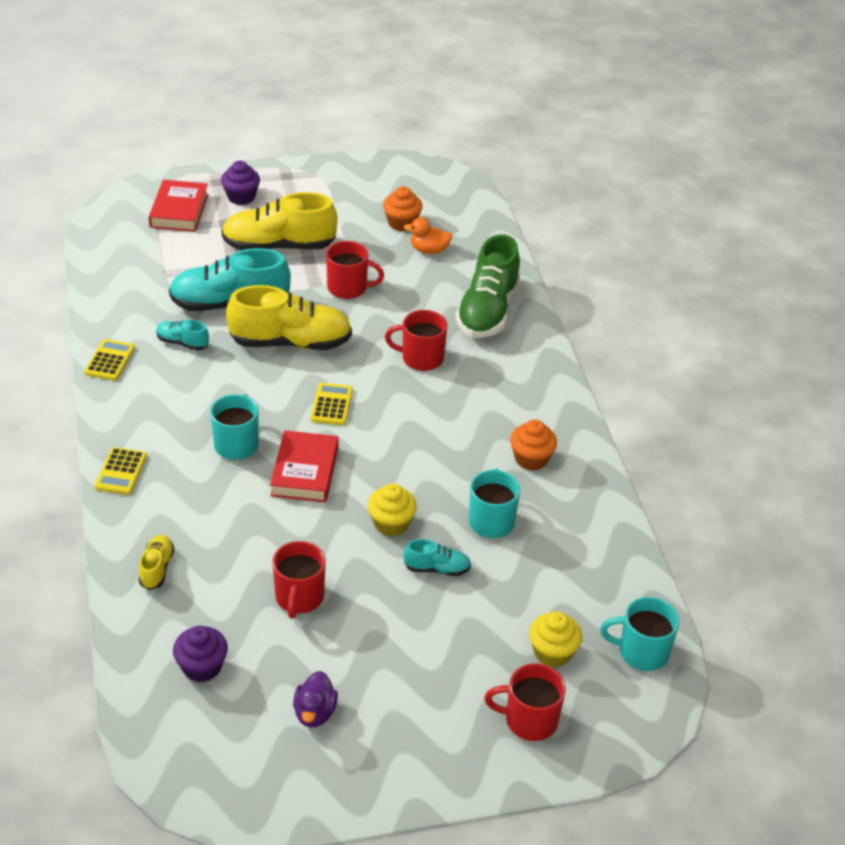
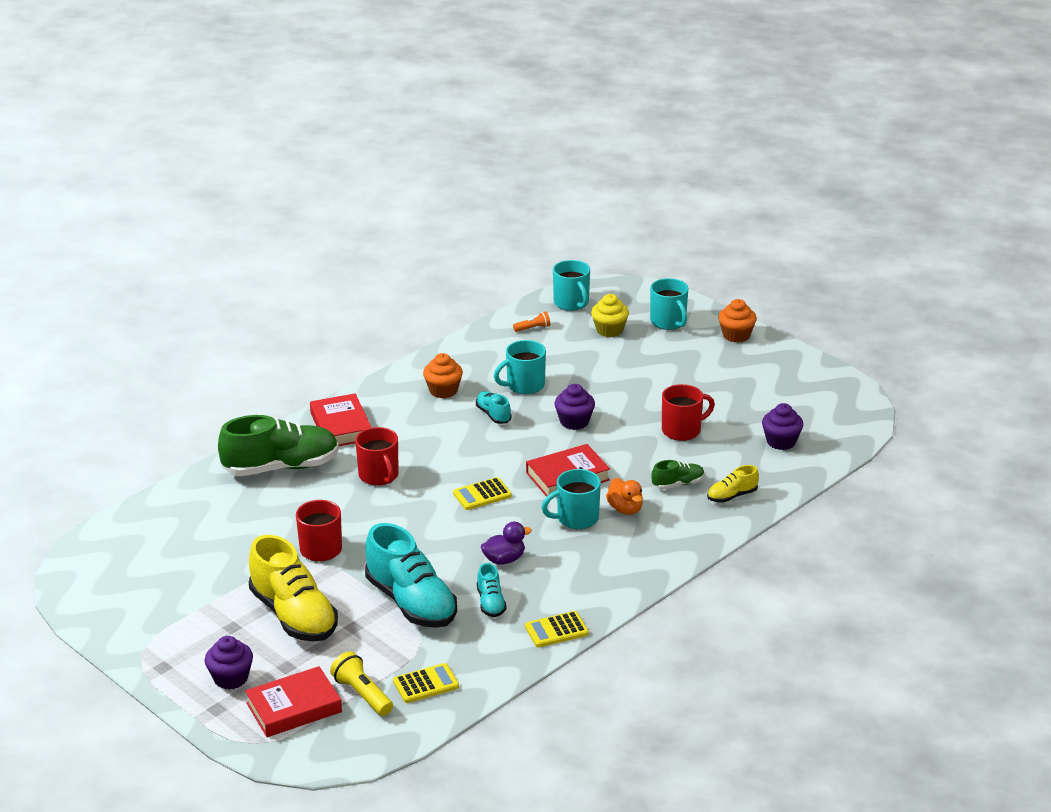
camera: 120 degrees left, 10 degrees down
(121, 472) = (668, 557): yellow calculator -> yellow calculator (426, 684)
(156, 242) = (362, 694): none -> yellow flashlight
(216, 540) = (678, 484): none -> green shoe
(290, 342) = (428, 547): yellow shoe -> none
(315, 713) = (757, 390): purple duck -> purple duck (504, 559)
(391, 524) = (574, 422): yellow cupcake -> purple cupcake
(402, 223) = (186, 560): orange cupcake -> orange cupcake (736, 335)
(429, 250) = (218, 528): orange duck -> orange duck (625, 509)
(437, 568) = (593, 390): turquoise shoe -> turquoise shoe (493, 415)
(524, 368) = (341, 426): none -> red book
(529, 720) = (668, 322): red mug -> turquoise mug
(606, 587) = (533, 328): none -> orange flashlight

